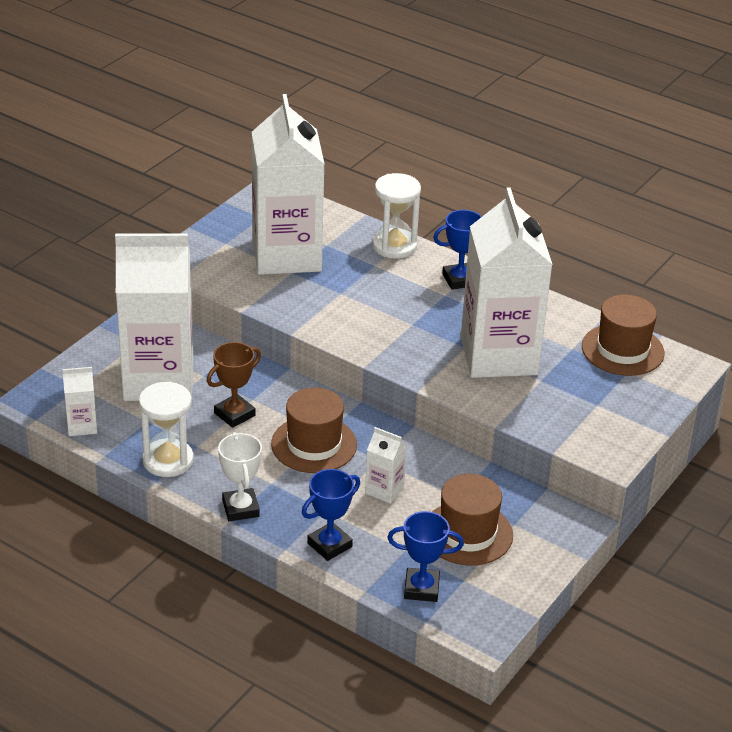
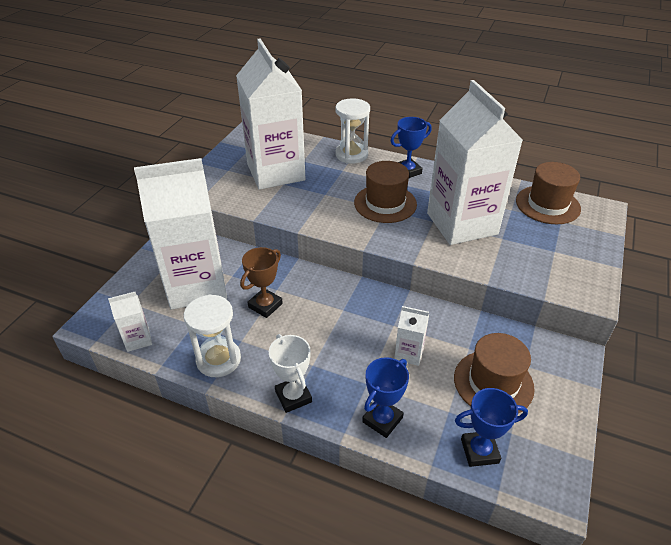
camera: 10 degrees left, 5 degrees up
(314, 444) = (337, 321): brown hat -> brown hat (385, 203)

